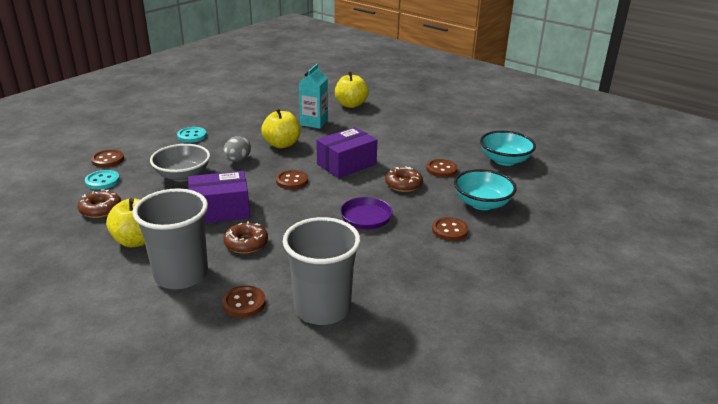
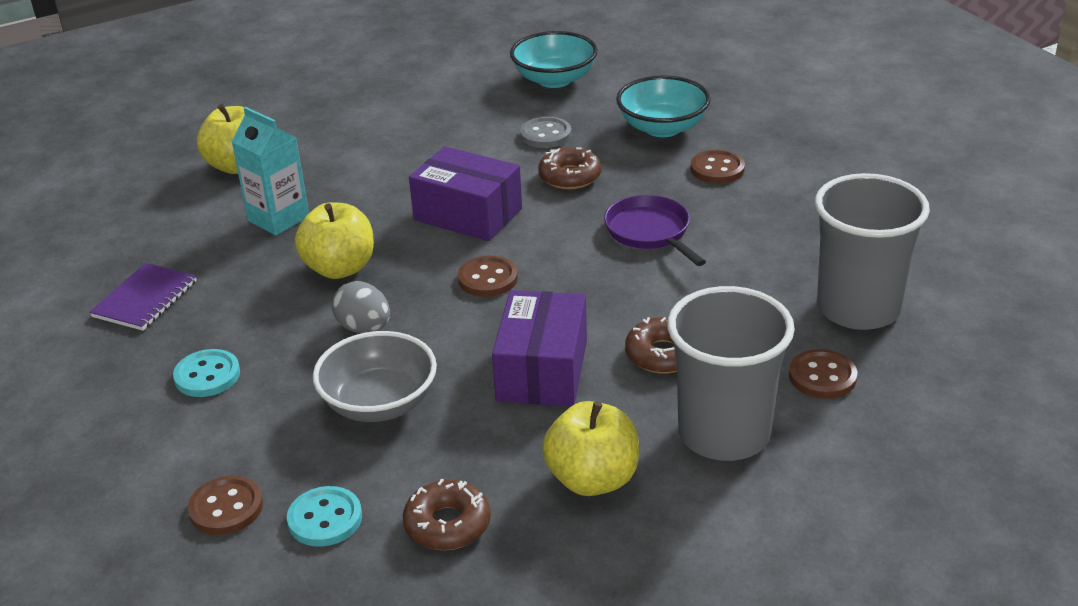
camera: 65 degrees left, 5 degrees up
(239, 112) = (145, 299): none -> purple notebook
(346, 164) = (468, 214): purple box -> purple box turned 45 degrees counterclockwise
(441, 169) = (545, 135): brown button -> grey button

